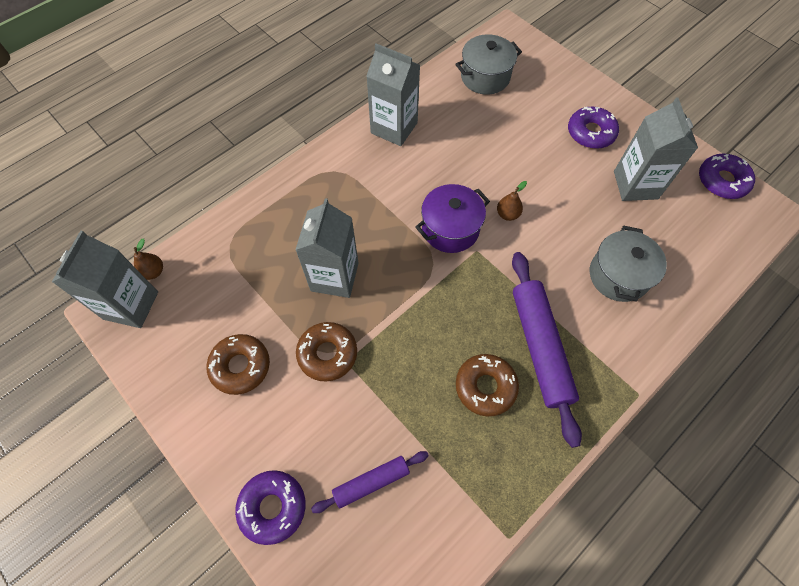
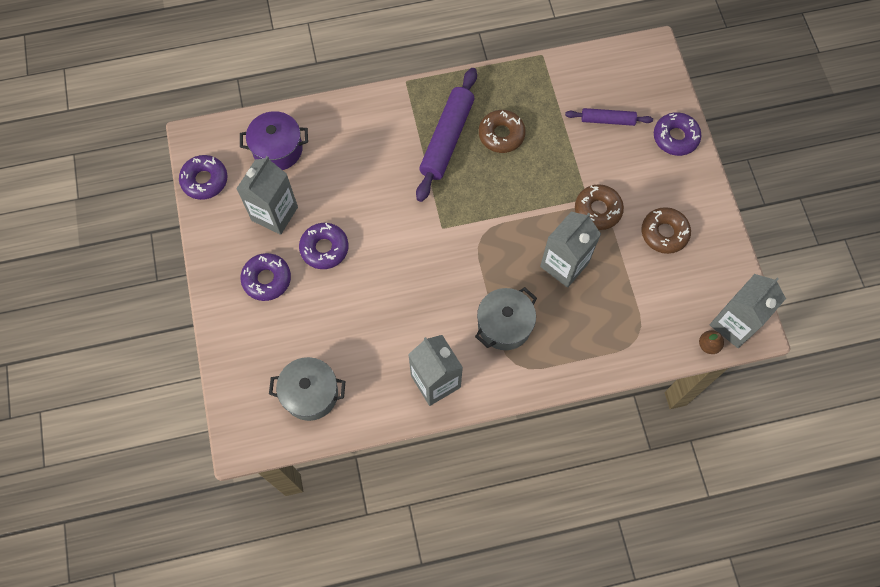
camera: 150 degrees left, 5 degrees up
(450, 229) = (450, 256): purple pot -> purple pot (277, 149)
(507, 214) = (396, 244): brown pear -> none
(566, 179) = (324, 248): none -> purple donut
(618, 275) = (352, 155): grey pot -> grey pot (504, 325)

